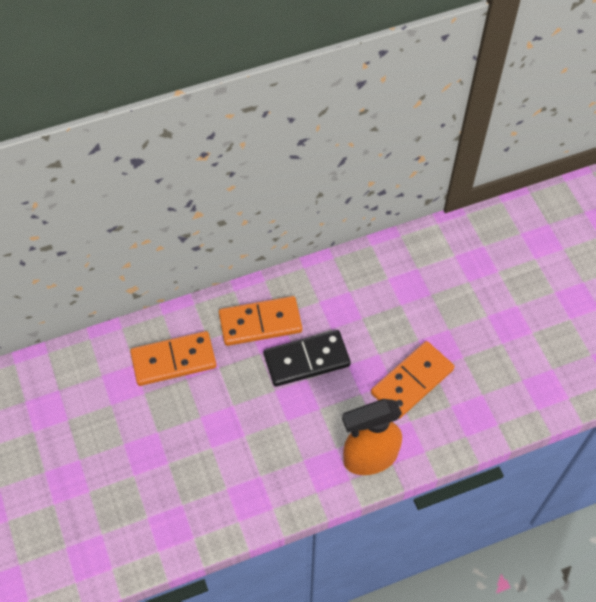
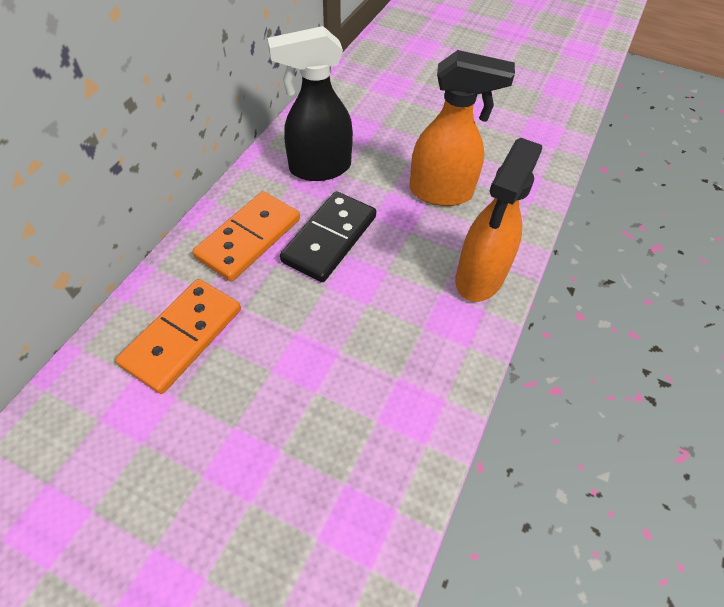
camera: 45 degrees left, 5 degrees down
(350, 301) = (319, 168): none -> black spray bottle
(412, 381) = (442, 192): orange domino -> orange spray bottle

